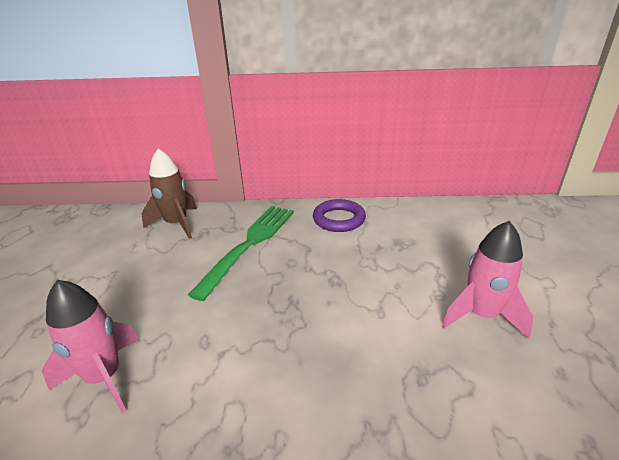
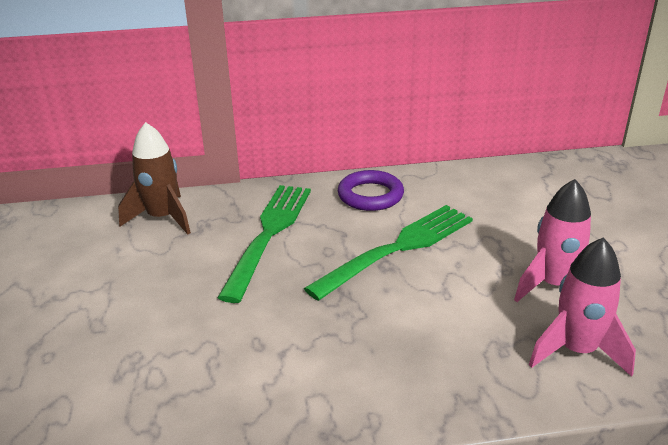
camera: 10 degrees left, 0 degrees up
(104, 377) = (158, 390): pink rocket -> pink rocket (576, 350)
(349, 266) = (398, 248): none -> green fork

